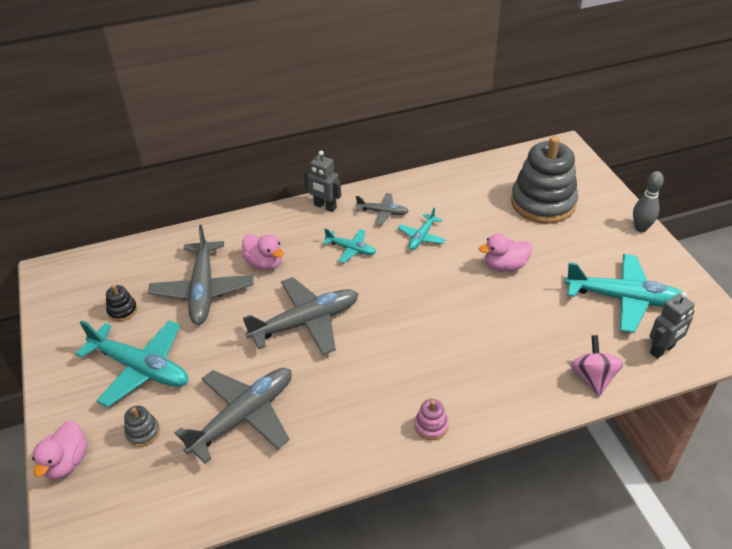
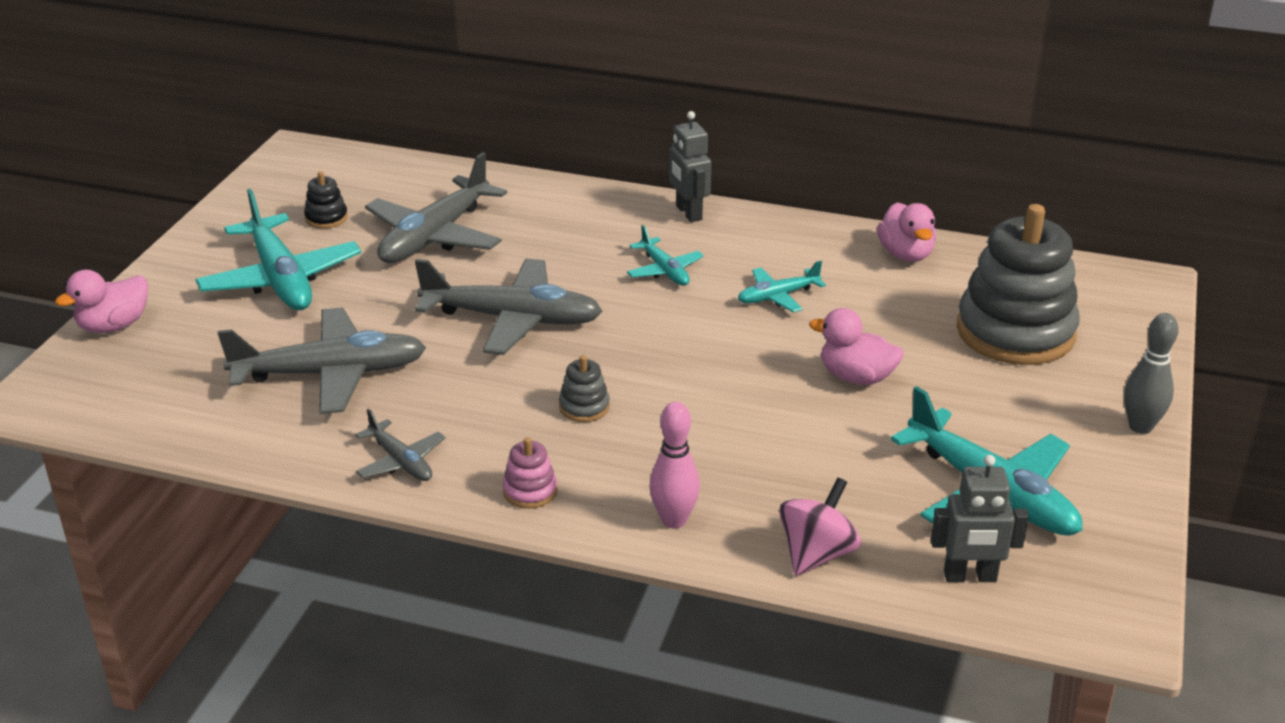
camera: 35 degrees right, 10 degrees down
(143, 432) = (213, 337): grey stacking toy -> grey stacking toy (584, 407)
(264, 263) = (538, 240): pink duck -> pink duck (906, 254)
(382, 212) = (758, 249): grey plane -> grey plane (400, 461)
(514, 399) = (674, 520): none -> pink bowling pin

